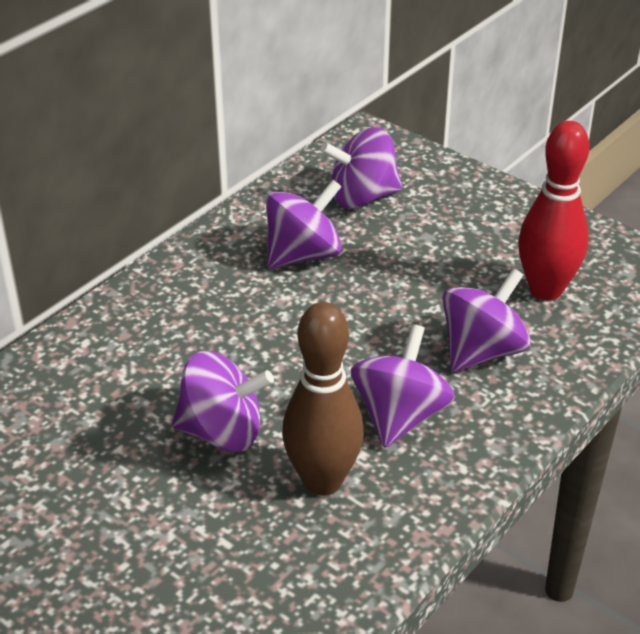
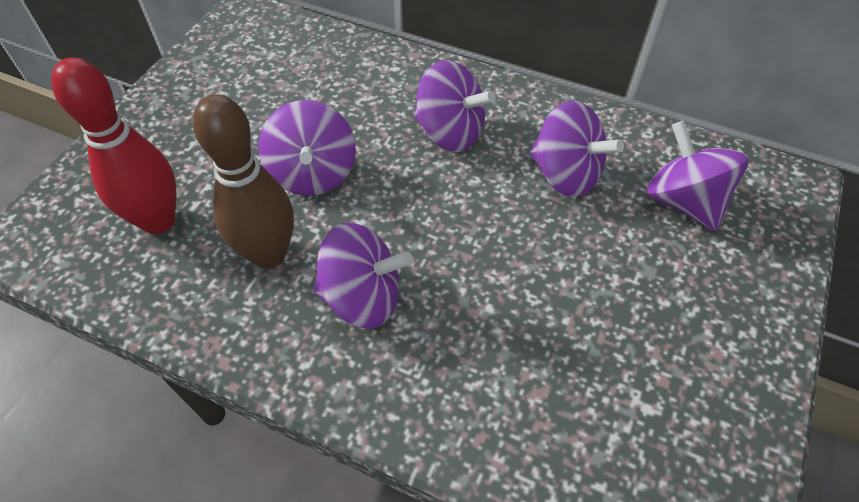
camera: 75 degrees right, 15 degrees up
(482, 351) = (480, 354): purple spinning top -> purple spinning top (450, 132)
(546, 290) = (611, 406): red bowling pin -> red bowling pin (158, 220)

